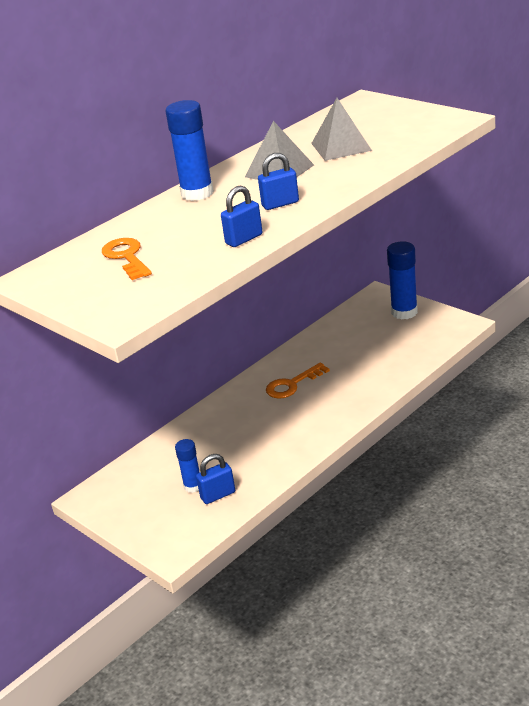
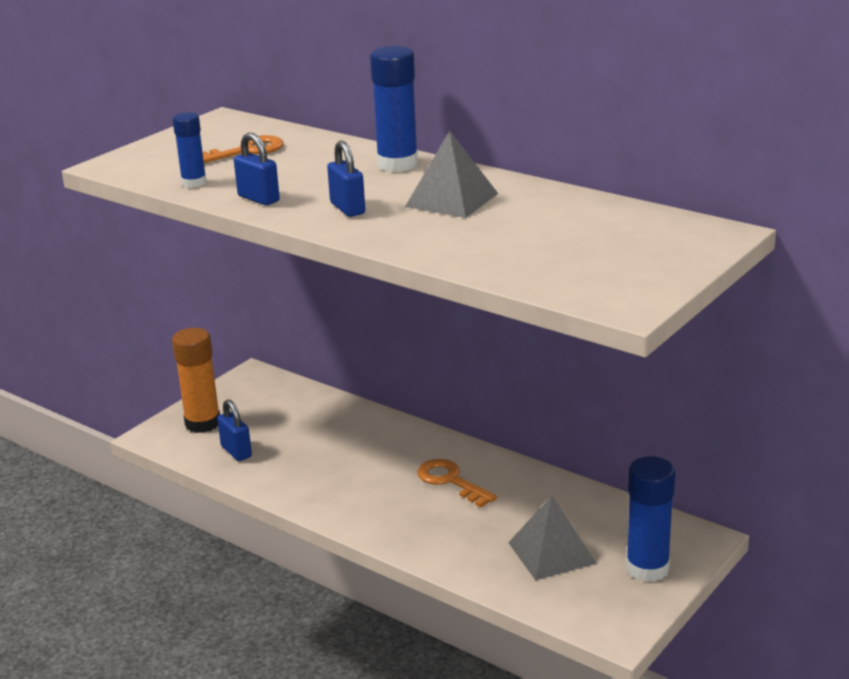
camera: 80 degrees right, 5 degrees down
(162, 521) = (203, 423): none -> orange glue stick
(193, 486) = (256, 434): blue glue stick -> blue glue stick (194, 183)
(341, 147) = (526, 229): grey pyramid -> grey pyramid (551, 553)

